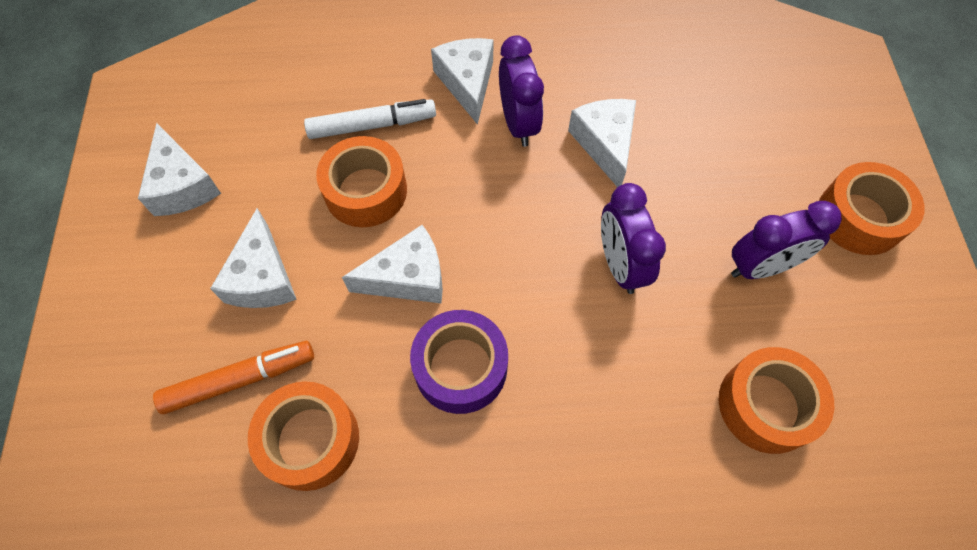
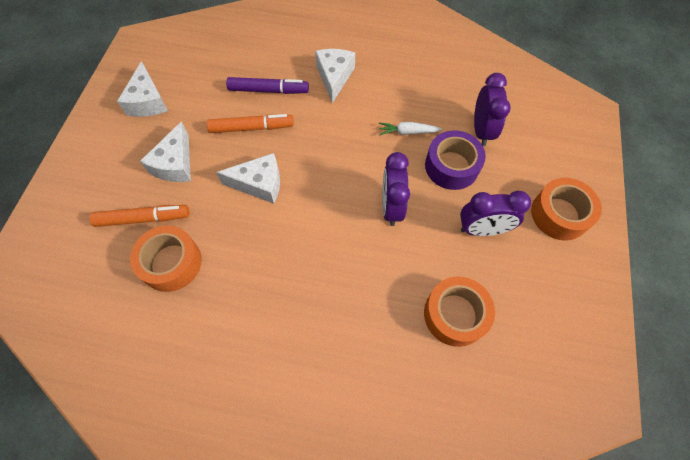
camera: 15 degrees right, 0 degrees up
(365, 191) = (251, 128): orange tape -> orange marker
(372, 125) = (268, 90): white marker -> purple marker
(460, 367) = (272, 244): purple tape -> purple tape (451, 166)
(518, 123) = (357, 108): purple clock -> purple clock (481, 130)
(605, 144) = (407, 132): white cheese -> white carrot

